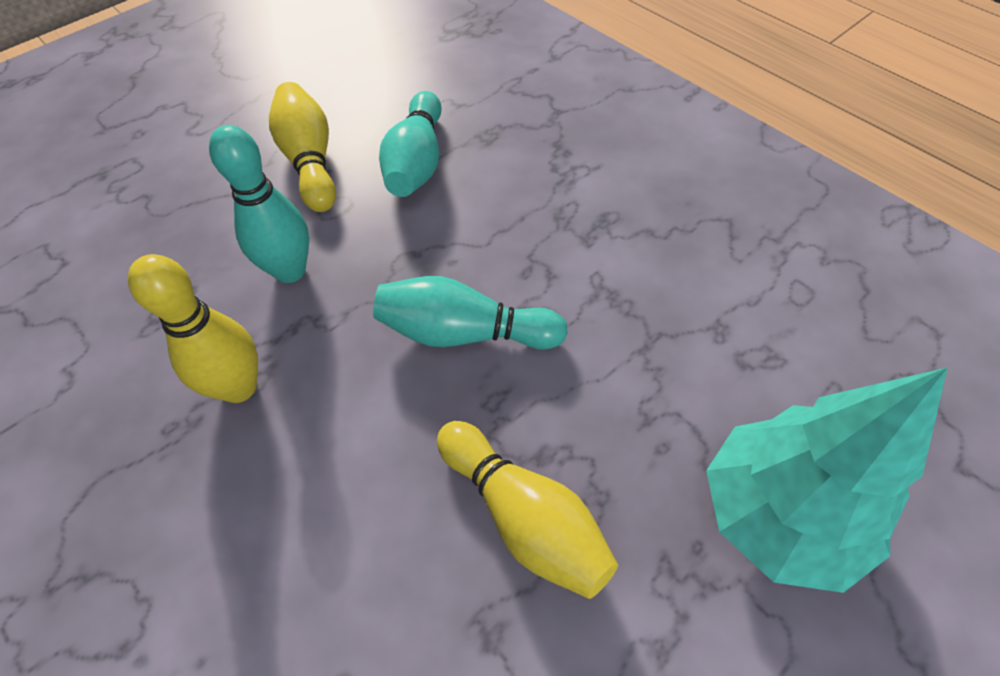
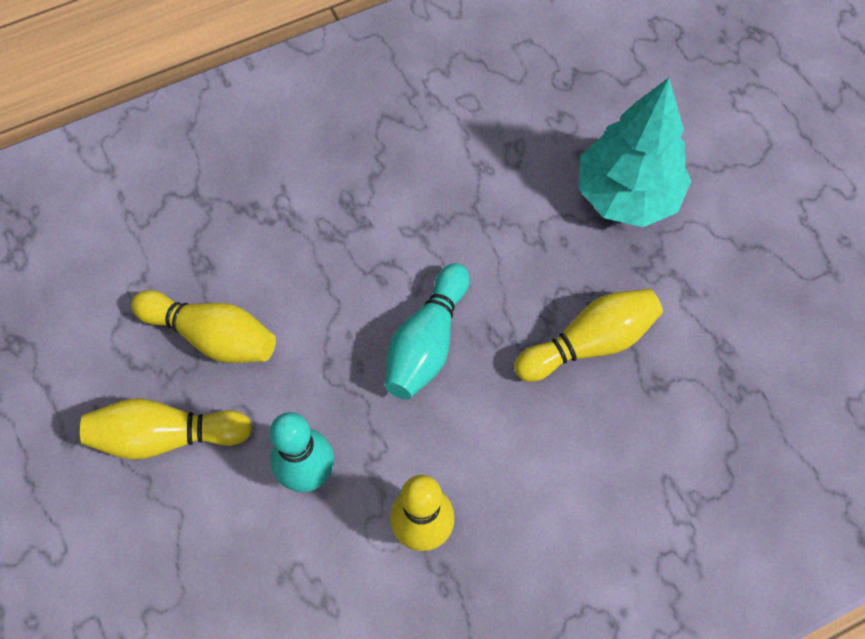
camera: 75 degrees left, 10 degrees up
(417, 162) = (212, 336): turquoise bowling pin -> yellow bowling pin

